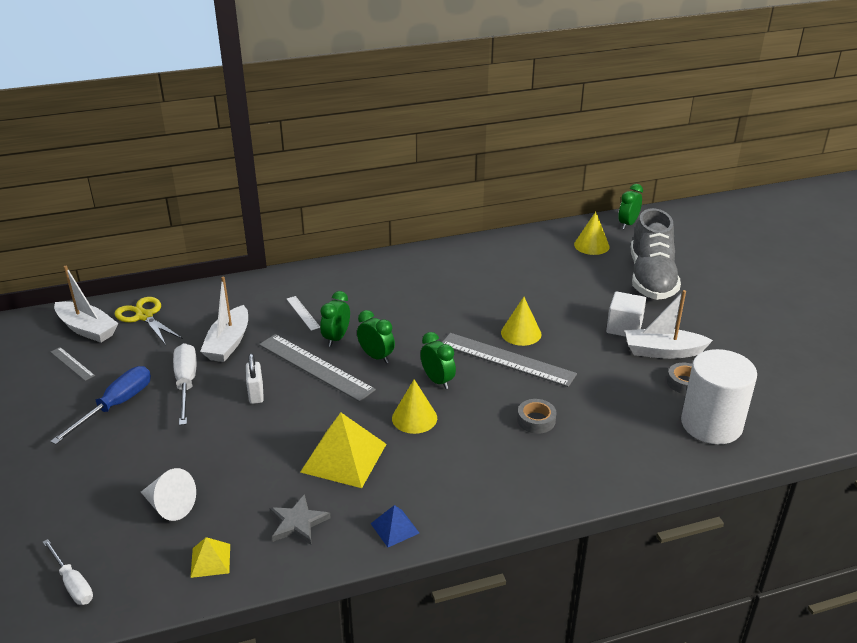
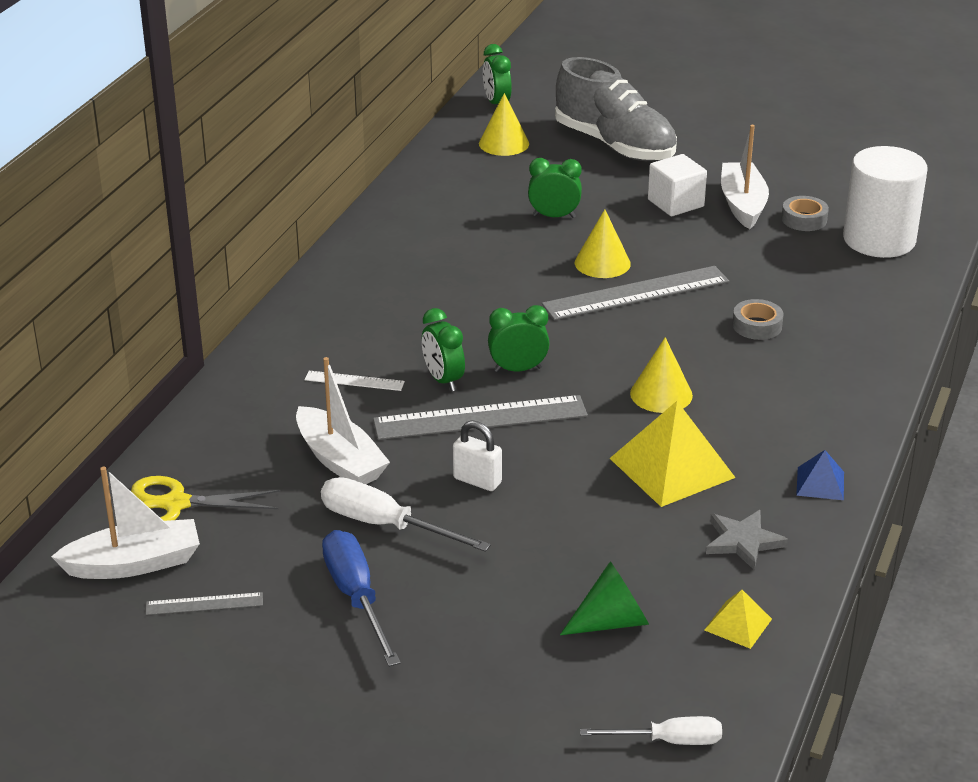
camera: 50 degrees left, 0 degrees up
(169, 506) = (611, 621): white cone -> green cone
(437, 381) = (616, 351): green clock -> green clock (554, 216)
(663, 351) = (742, 204): white boat -> white boat turned 135 degrees clockwise

